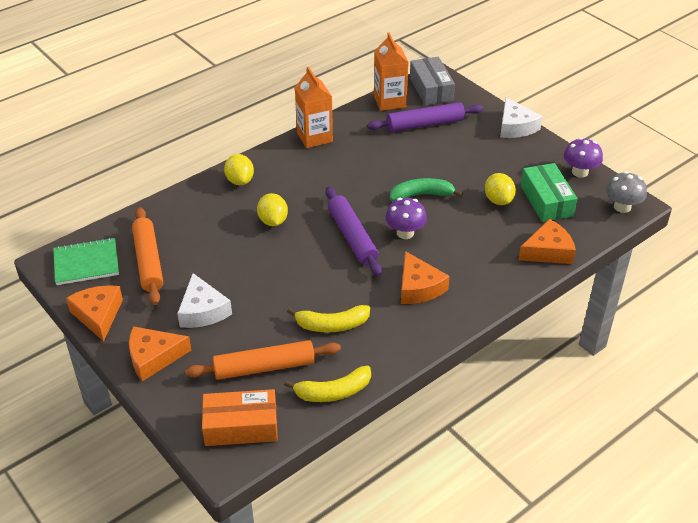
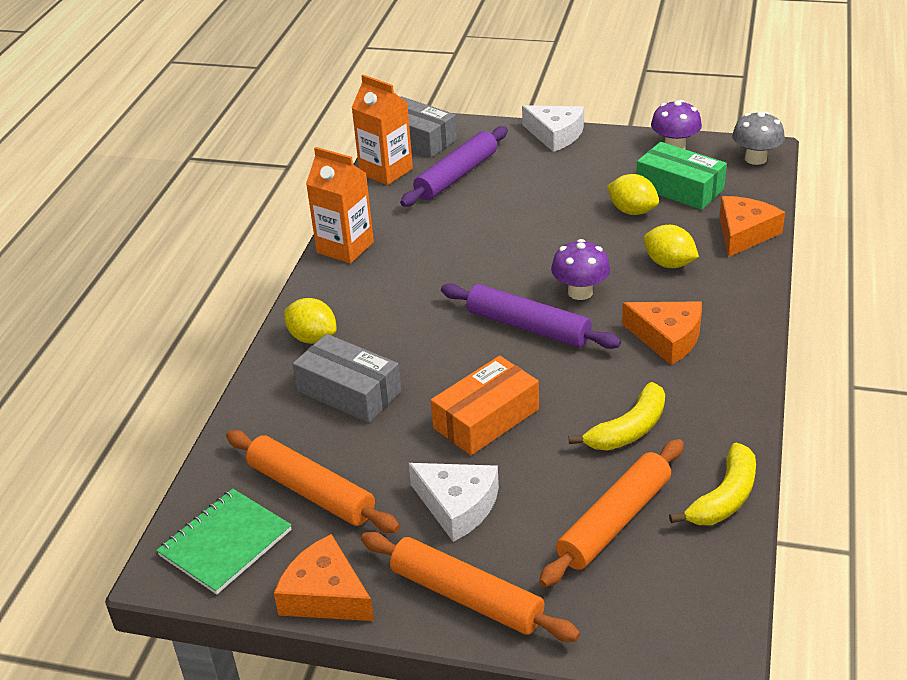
camera: 35 degrees left, 5 degrees down
(153, 357) = (466, 597): orange cheese -> orange rolling pin
(223, 220) = (349, 391): none -> grey box
(241, 426) = (675, 603): orange box -> orange box (486, 419)
(273, 221) = (413, 360): yellow lemon -> yellow lemon (669, 264)
(421, 195) = (547, 246): green banana -> none

